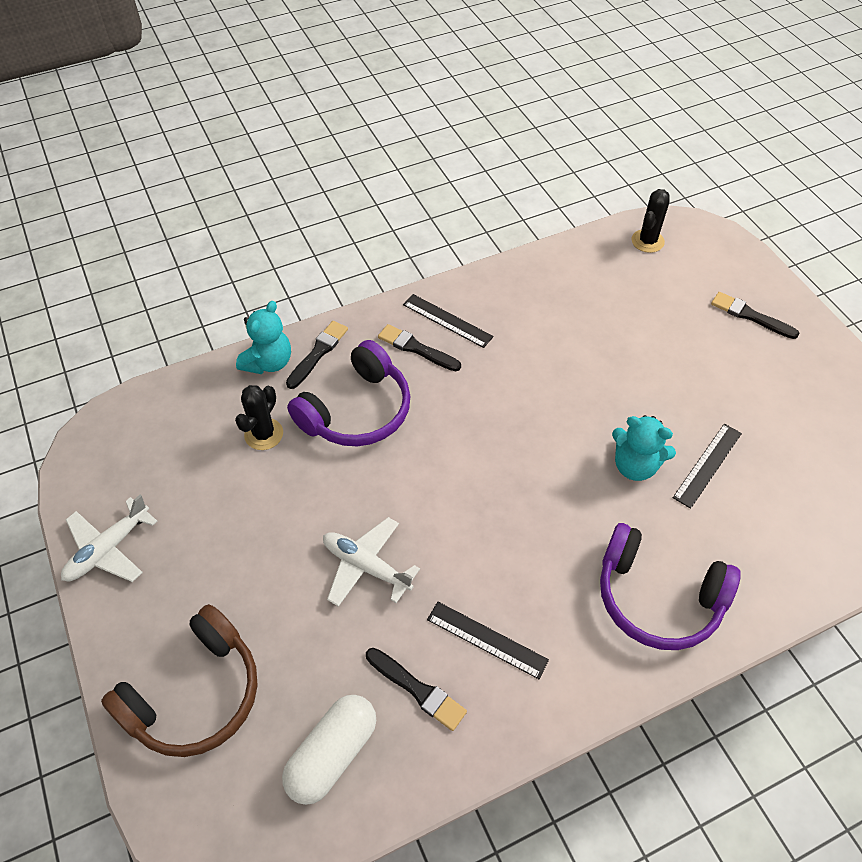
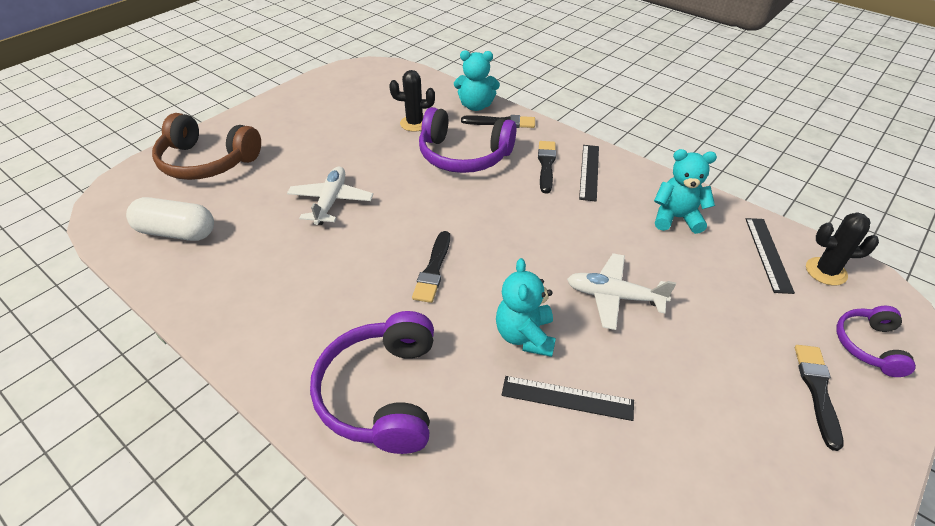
camera: 65 degrees right, 10 degrees down
(108, 549) = (296, 98): white plane -> white plane (614, 296)
(417, 690) = (237, 259): black brush -> black brush (433, 269)
(487, 639) = (293, 284): black ruler -> black ruler (768, 254)
(545, 293) = (676, 218): none -> turquoise teddy bear
(723, 264) = (869, 345): none -> purple headphones

